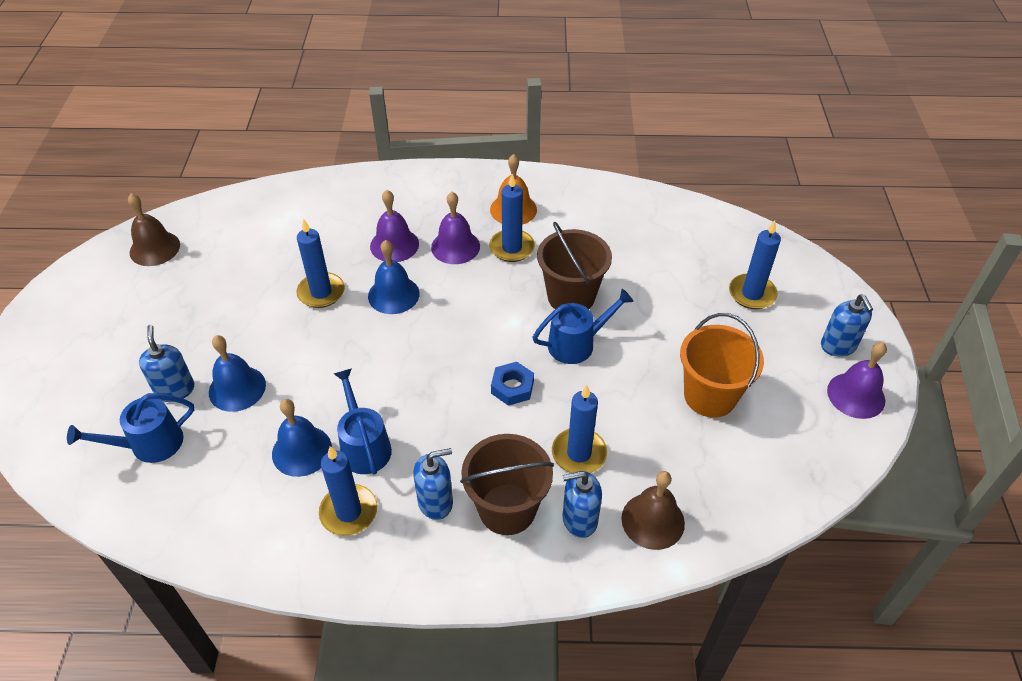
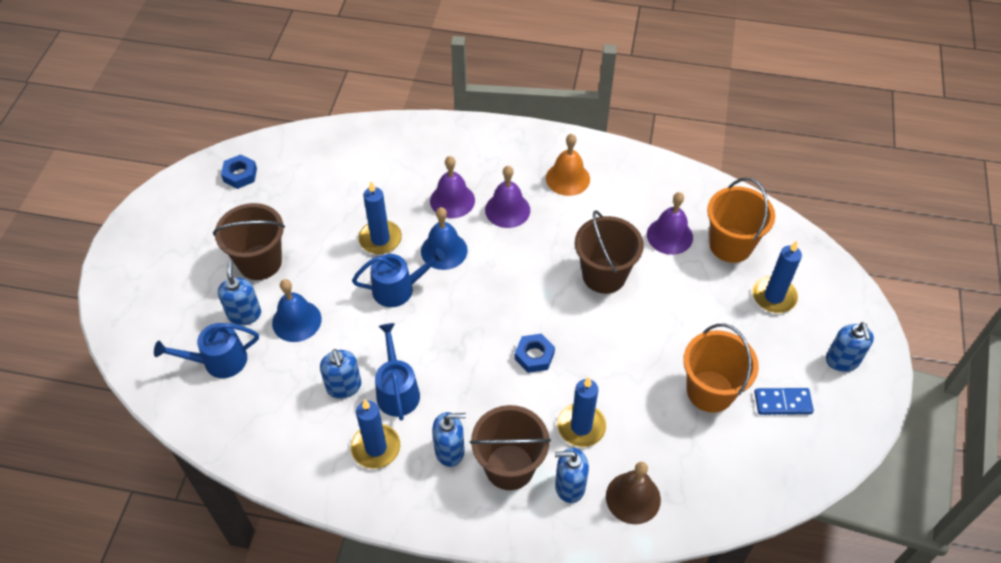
camera: 10 degrees right, 5 degrees up
(154, 248) = (240, 175): brown bell -> blue nut
(187, 333) = (260, 262): none -> brown bucket
(302, 450) = (344, 386): blue bell -> blue soap dispenser
(512, 248) = (559, 218): blue candle -> none
(576, 344) = (600, 323): blue watering can -> blue watering can (398, 289)
(695, 251) = (730, 245): none -> orange bucket
(788, 396) = (782, 403): none -> blue domino
(856, 395) = (845, 411): purple bell -> purple bell (669, 236)

